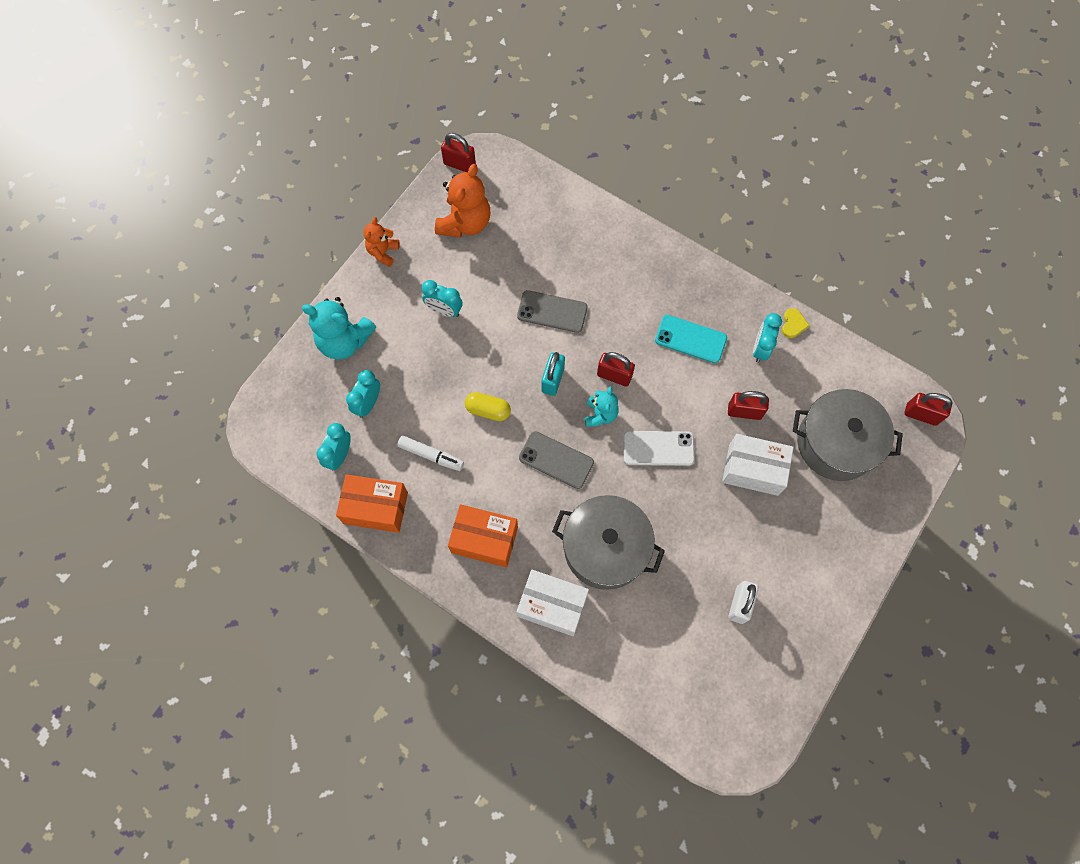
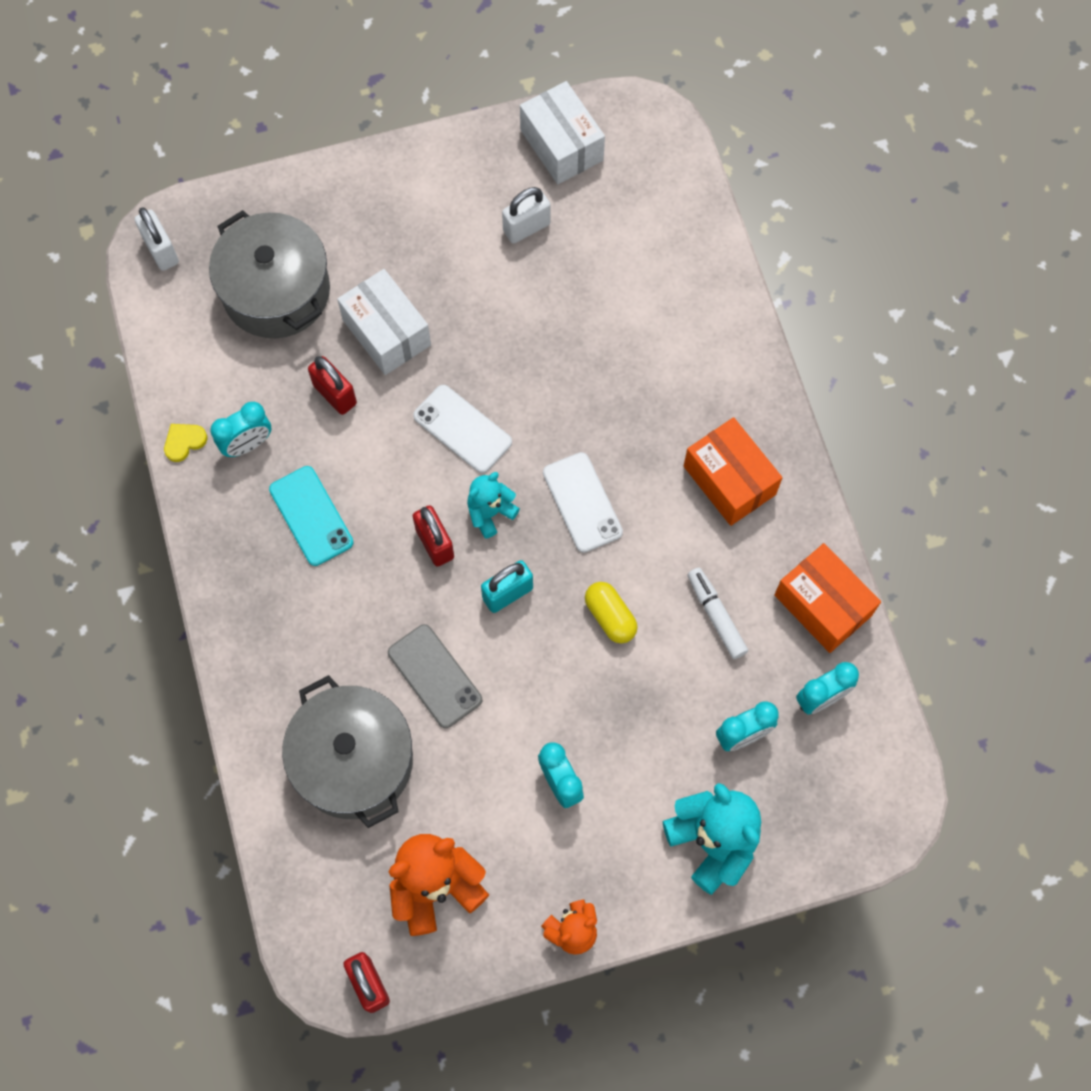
camera: 140 degrees left, 0 degrees up
(552, 605) = (712, 365): white box -> white box (561, 145)
(556, 460) = (582, 502): grey phone -> white phone
(605, 548) = (610, 376): grey pot -> grey pot (353, 761)
(921, 414) = (161, 250): red padlock -> white padlock

